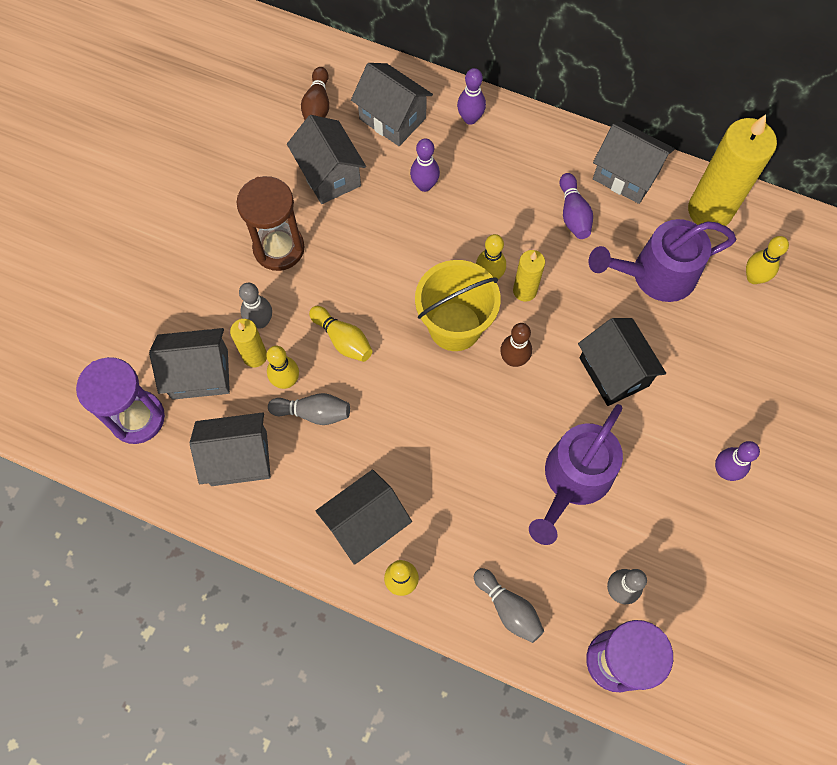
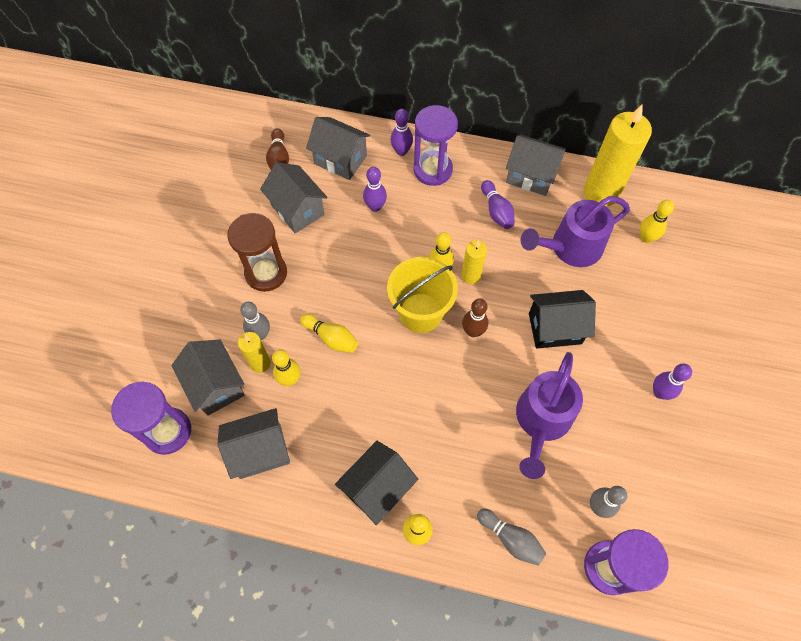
camera: 10 degrees left, 5 degrees down
(200, 374) = (216, 385): grey house -> grey house turned 75 degrees clockwise
(313, 413) = (317, 402): grey bowling pin -> none
(504, 149) = (432, 170): none -> purple hourglass
(614, 372) = (555, 328): black house -> black house turned 60 degrees counterclockwise

